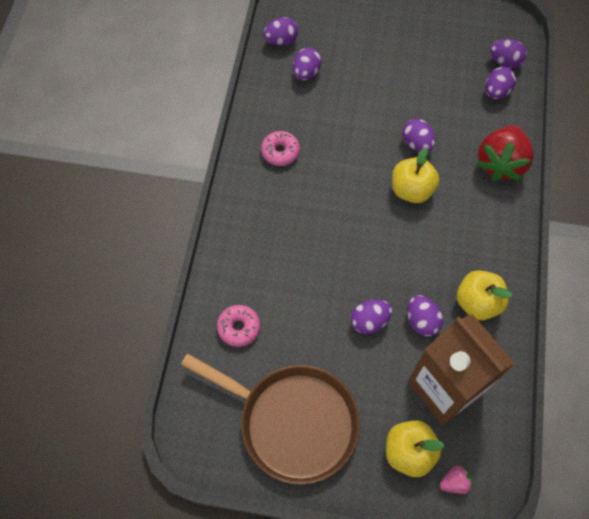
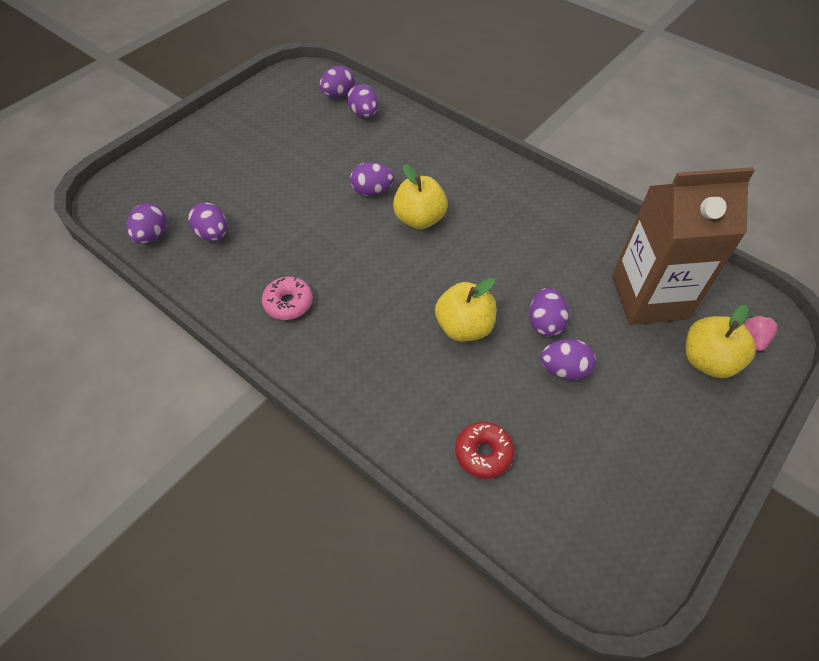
camera: 60 degrees left, 10 degrees down
(239, 327) = (483, 453): pink donut -> red donut
(293, 422) = (630, 453): brown pan -> none
(421, 321) = (568, 281): purple egg -> purple egg (564, 369)
(477, 303) = (571, 231): yellow apple -> yellow apple (464, 327)
(500, 163) = (439, 147): red strawberry -> none

